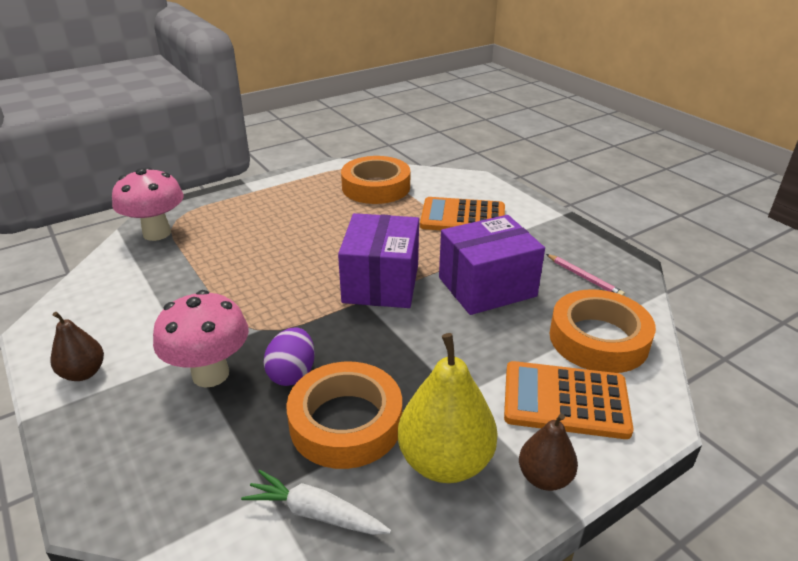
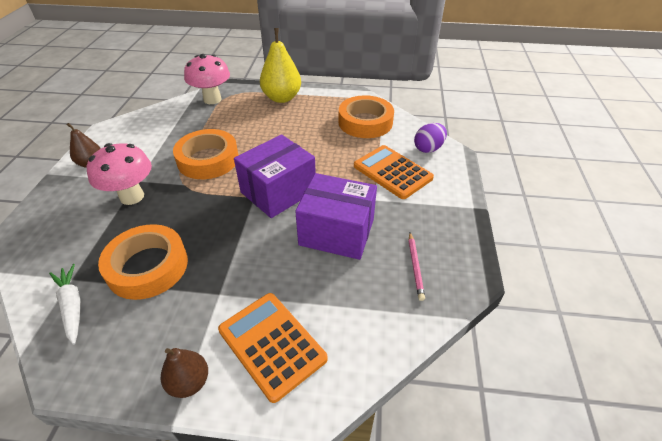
camera: 40 degrees right, 10 degrees up
(292, 373) = (163, 220): purple egg -> purple egg (428, 148)
(445, 461) = (158, 327): yellow pear -> yellow pear (282, 98)
(598, 339) = (356, 319): orange tape -> orange tape (208, 159)

